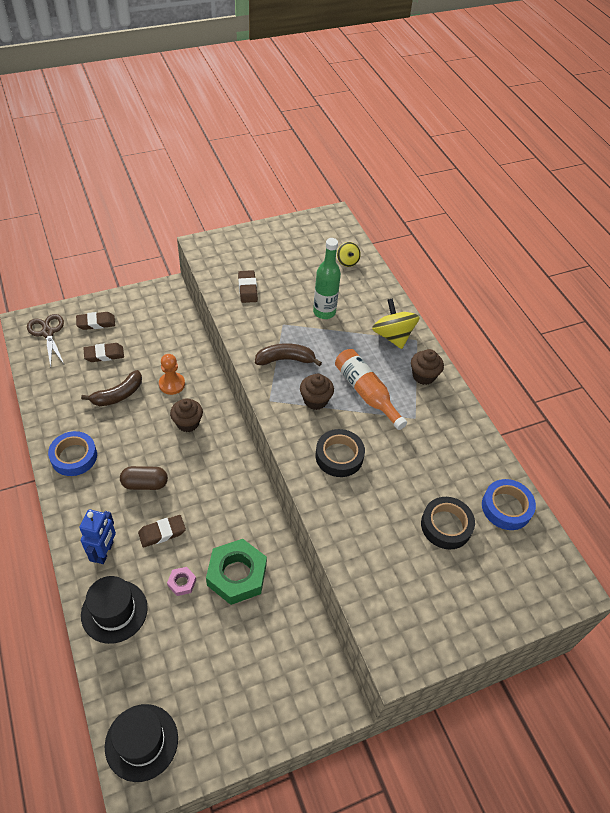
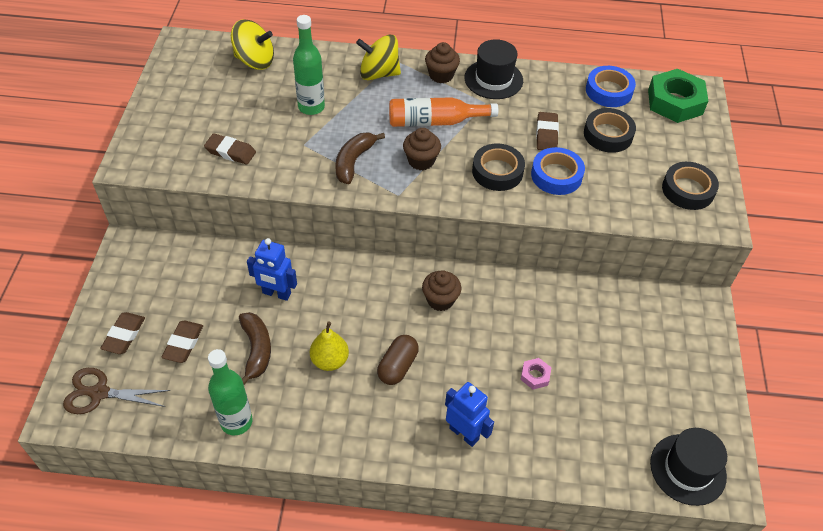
camera: 60 degrees left, 0 degrees up
(56, 410) = (236, 422): none -> green bottle
(74, 456) = (318, 424): blue tape -> blue tape (556, 175)
(114, 611) = (539, 447): black hat -> black hat (493, 79)
(130, 440) = (330, 360): none -> yellow pear
(162, 532) = (468, 372): brown eraser -> brown eraser (546, 134)
(172, 384) = (276, 293): orange pawn -> blue robot
(187, 423) = (340, 299): brown cupcake -> brown cupcake (440, 300)
(237, 575) = (548, 327): green nut -> green nut (675, 102)
(347, 261) = (255, 61): yellow spinning top -> yellow spinning top, size x1.80
(421, 619) = (688, 190): none -> black tape

